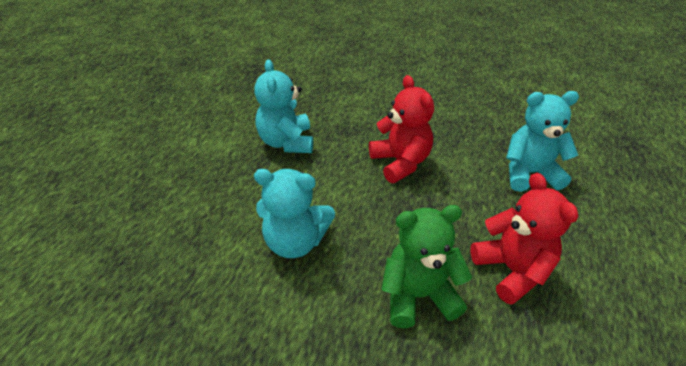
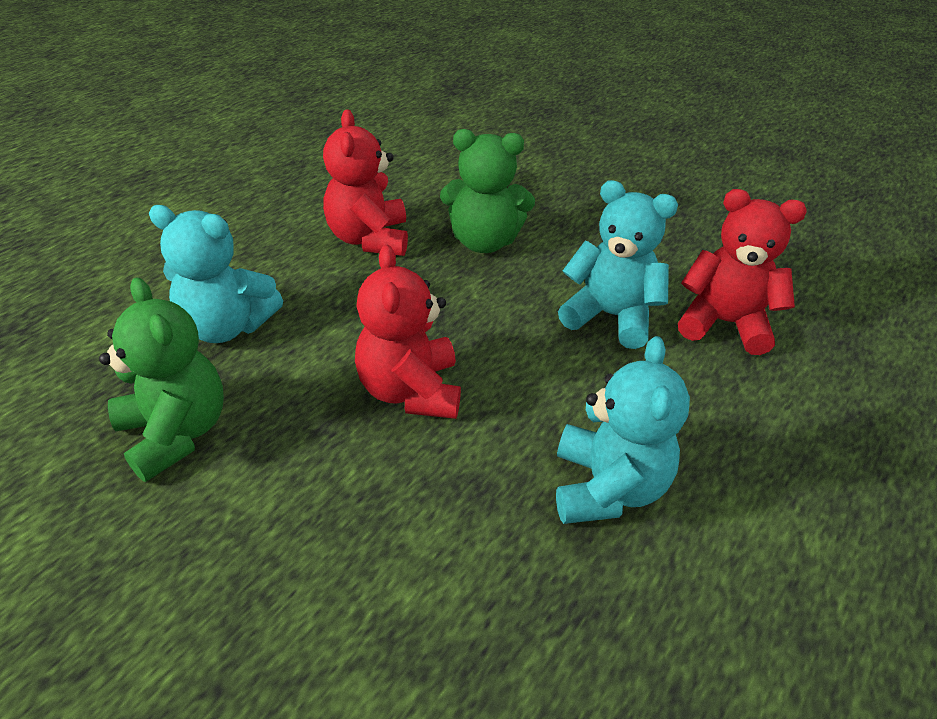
camera: 165 degrees left, 0 degrees up
(208, 257) = (724, 323): none -> red teddy bear
(492, 122) = (176, 433): none -> green teddy bear

